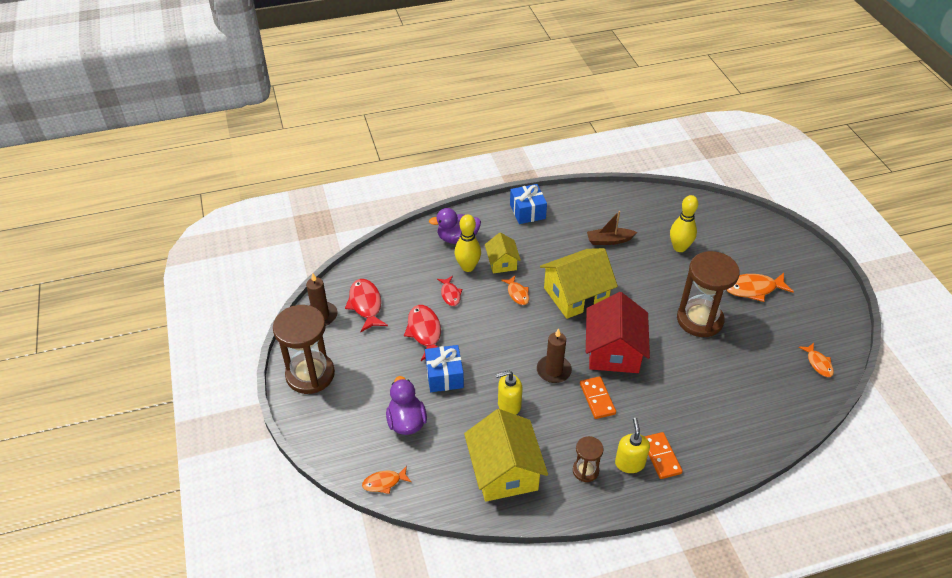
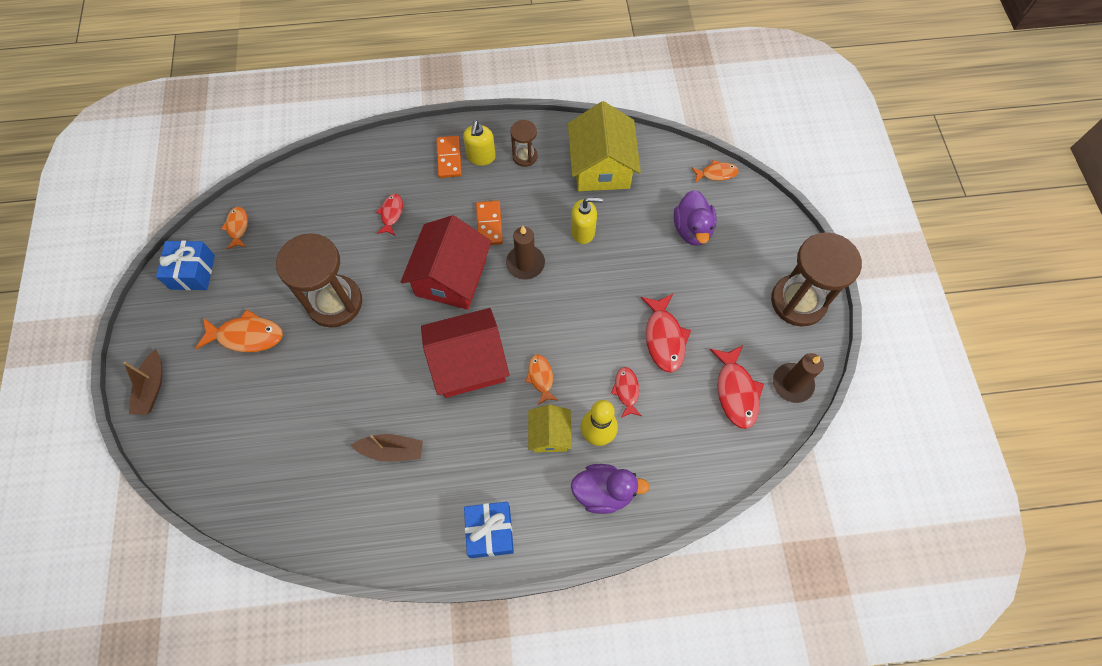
camera: 170 degrees left, 20 degrees up
(444, 376) = (647, 276): blue gift -> blue gift (193, 272)
(576, 295) = (468, 363): yellow house -> red house
(679, 247) = (302, 420): yellow bowling pin -> none
(690, 395) = (391, 214): none -> red fish
(797, 251) = (152, 387): none -> brown boat

